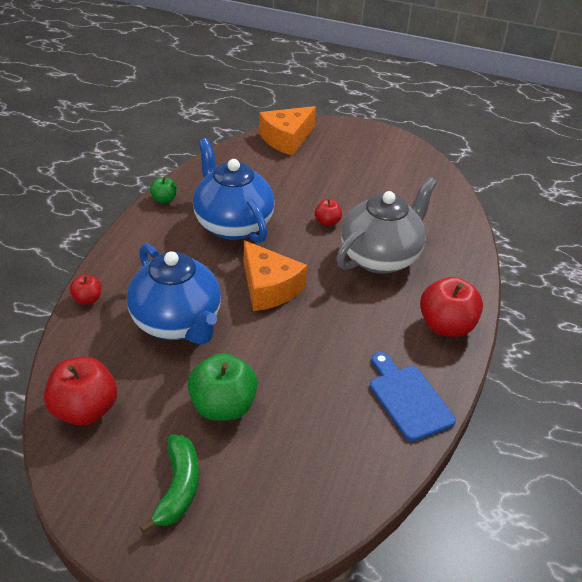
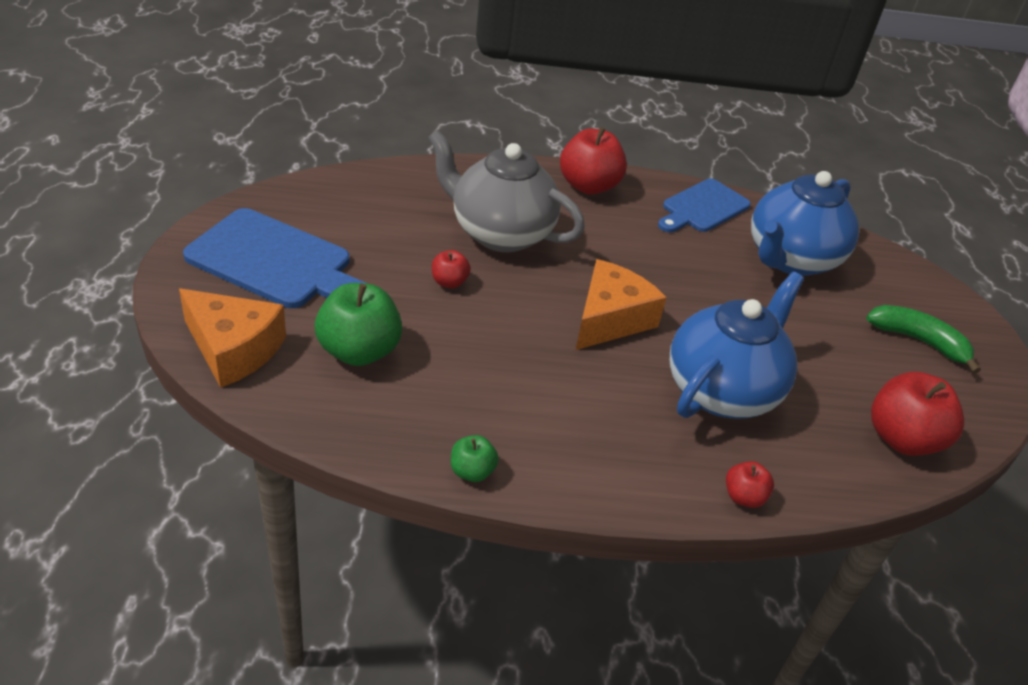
camera: 110 degrees left, 0 degrees up
(178, 488) = (918, 341): green banana -> green banana turned 45 degrees clockwise
(223, 406) = (807, 327): green apple -> green apple (359, 351)
(232, 224) = (499, 375): blue teapot -> blue teapot (790, 259)
(360, 159) = (276, 262): none -> blue cutting board

